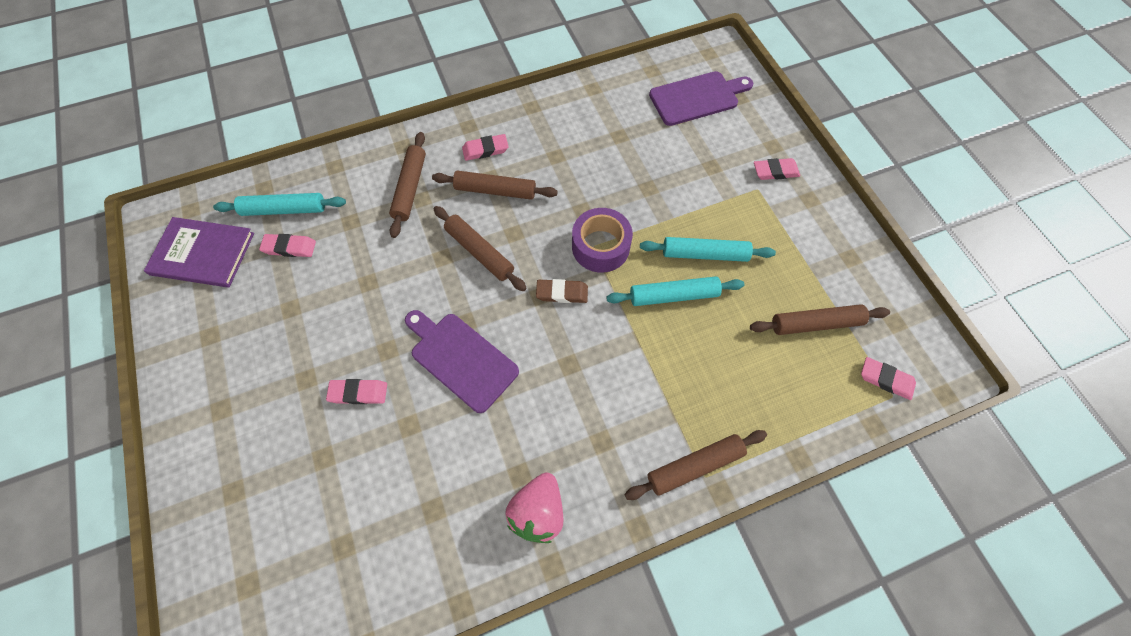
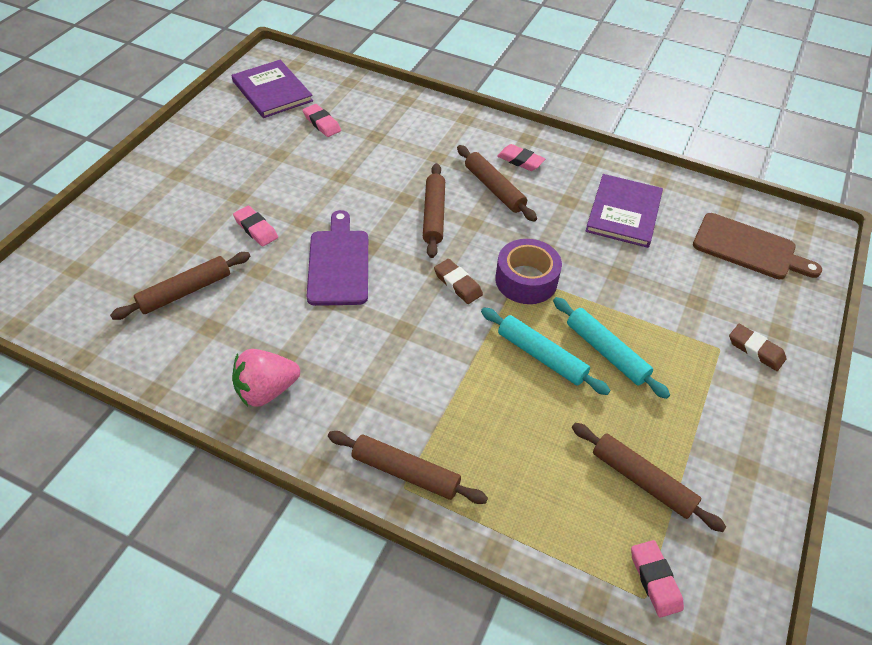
camera: 45 degrees right, 15 degrees down
(284, 209) = (346, 101): turquoise rolling pin -> none
(410, 188) = (437, 145): brown rolling pin -> brown rolling pin (185, 291)
(599, 135) = (623, 212): none -> purple book
(697, 98) = (748, 248): purple cutting board -> brown cutting board
(775, 171) = (755, 350): pink eraser -> brown eraser

